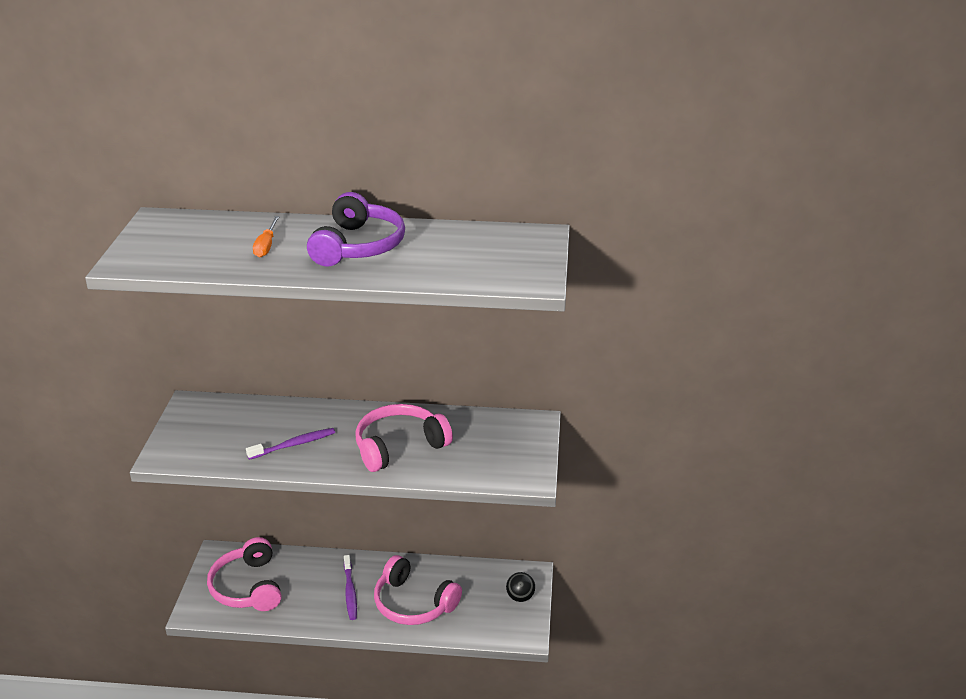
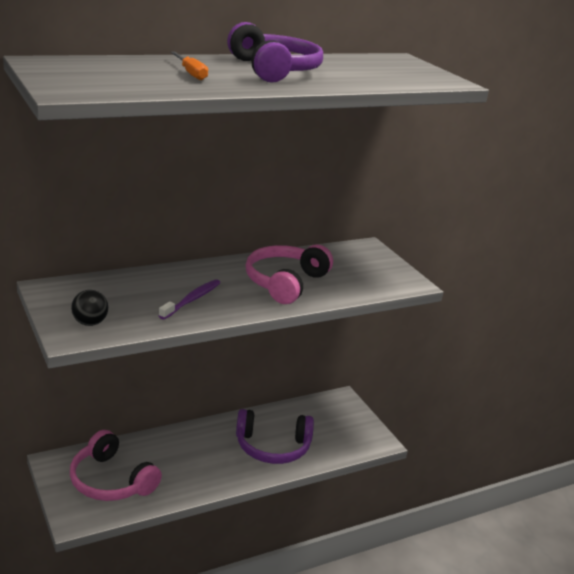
camera: 35 degrees left, 5 degrees down
(350, 592) = (211, 455): purple toothbrush -> none
(413, 603) = (272, 447): pink headphones -> purple headphones
(520, 597) = (350, 416): black ball -> black ball (90, 323)

